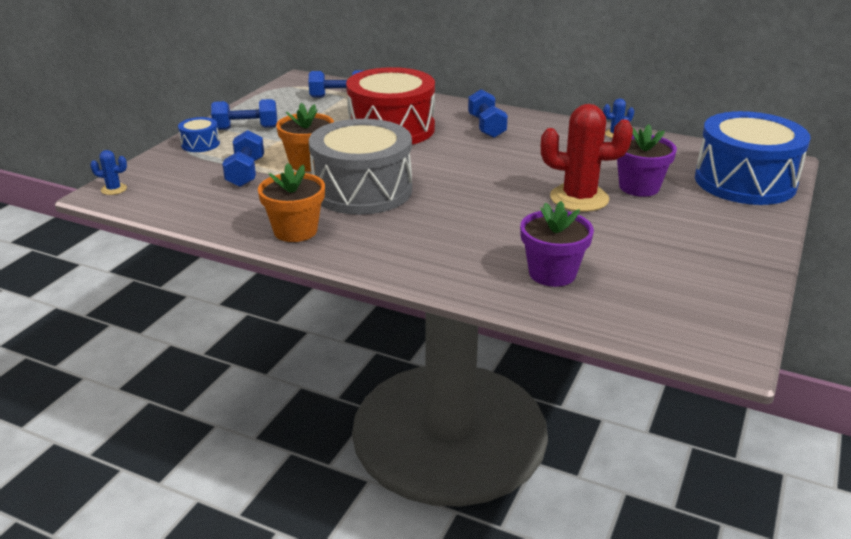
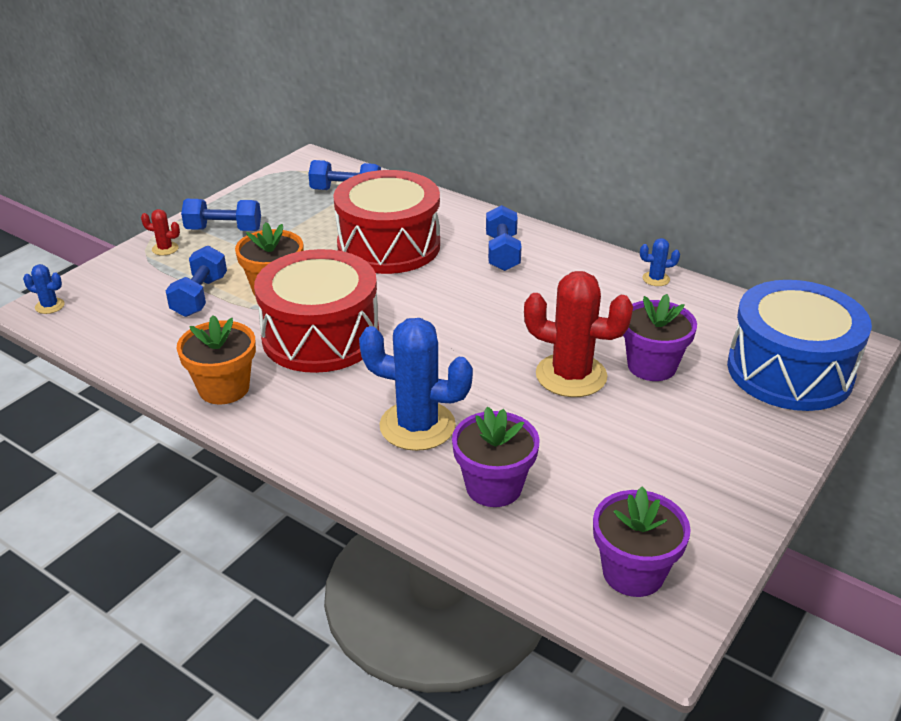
camera: 10 degrees right, 5 degrees up
(200, 144) = (165, 249): blue drum -> red cactus
(362, 190) = (320, 336): grey drum -> red drum
(471, 241) = (417, 426): none -> blue cactus
(689, 316) = (633, 572): none -> purple flower pot

